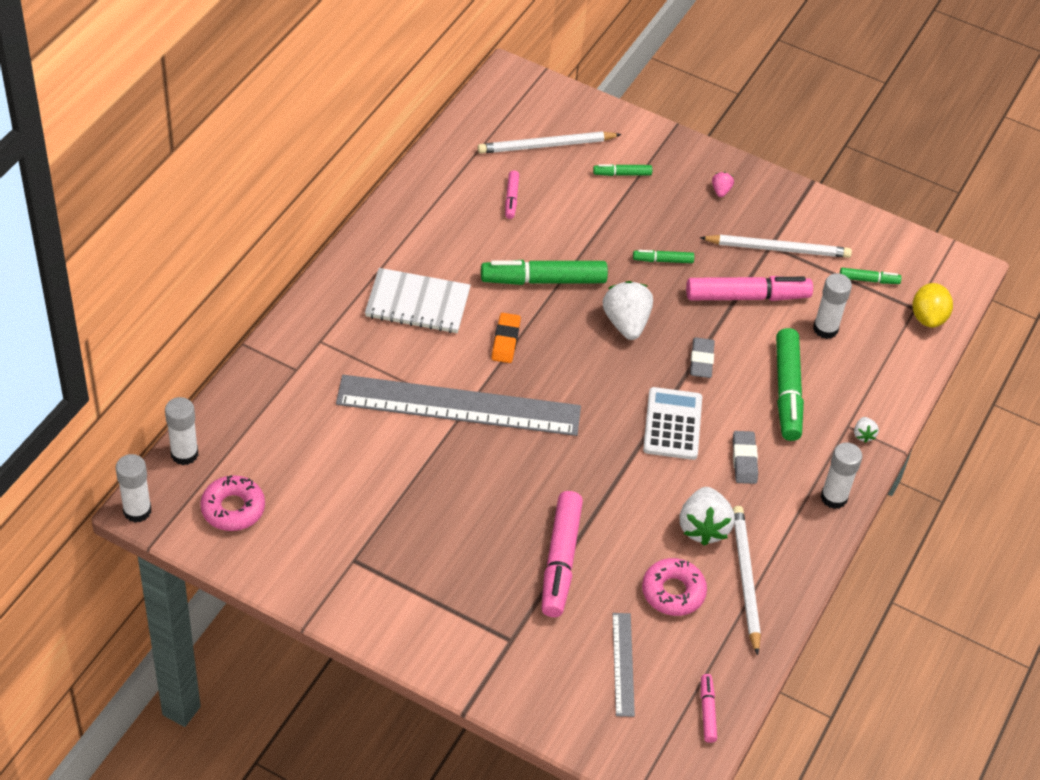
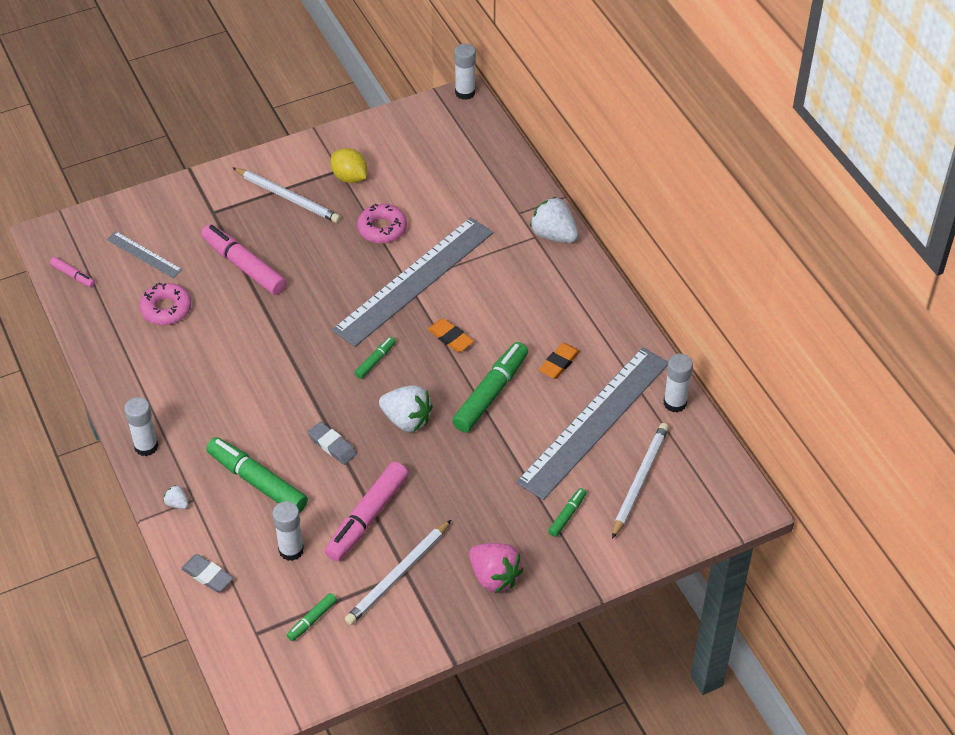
camera: 130 degrees right, 0 degrees up
(184, 454) = (492, 130): white glue stick -> white glue stick (675, 403)
(233, 508) = (428, 134): pink donut -> pink donut (382, 229)
(417, 303) = (527, 306): white notebook -> none
(467, 250) = (559, 363): none -> orange eraser
(511, 198) = (594, 421): pink marker -> grey ruler
(663, 260) = (450, 484): green marker -> green marker (375, 361)
(672, 424) = (292, 391): white calculator -> none
(703, 527) = (196, 355): white strawberry -> white strawberry (553, 235)
(721, 191) = (494, 577): pink strawberry -> pink strawberry, size x2.14
(744, 460) = (225, 414): grey eraser -> grey eraser (207, 575)
(745, 579) = (137, 353): white pencil -> white pencil (288, 197)
(928, 318) = (238, 635): yellow lemon -> yellow lemon (349, 177)

